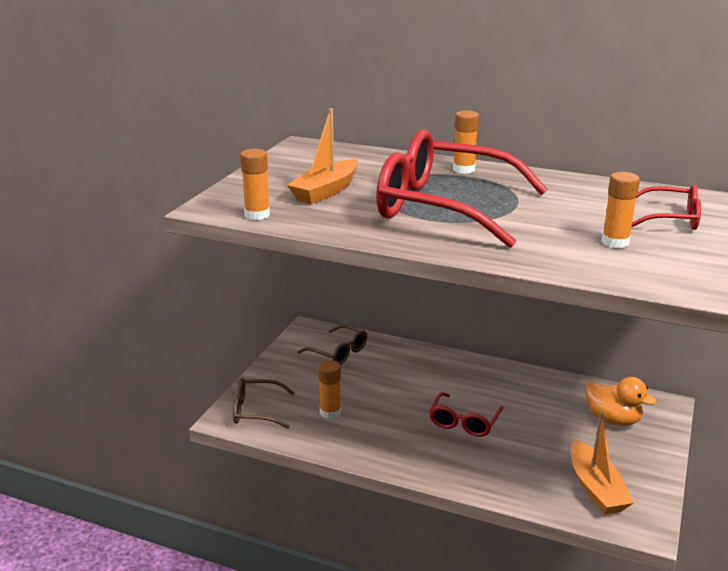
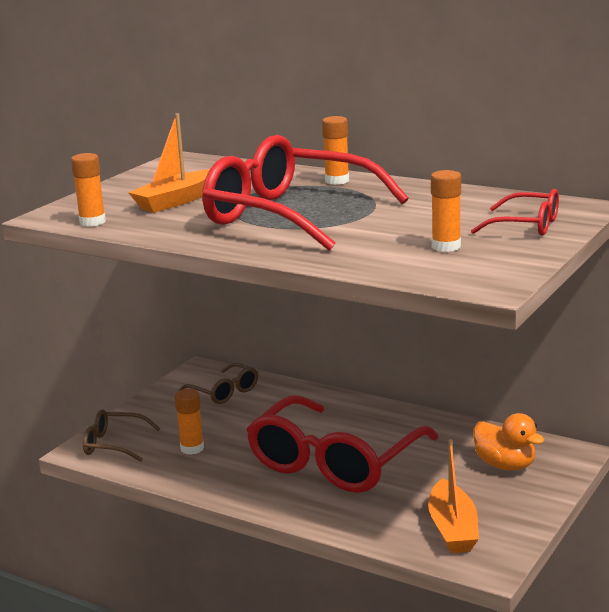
camera: 10 degrees right, 5 degrees down
(464, 422) = (334, 462): red glasses -> red glasses, size x2.14

